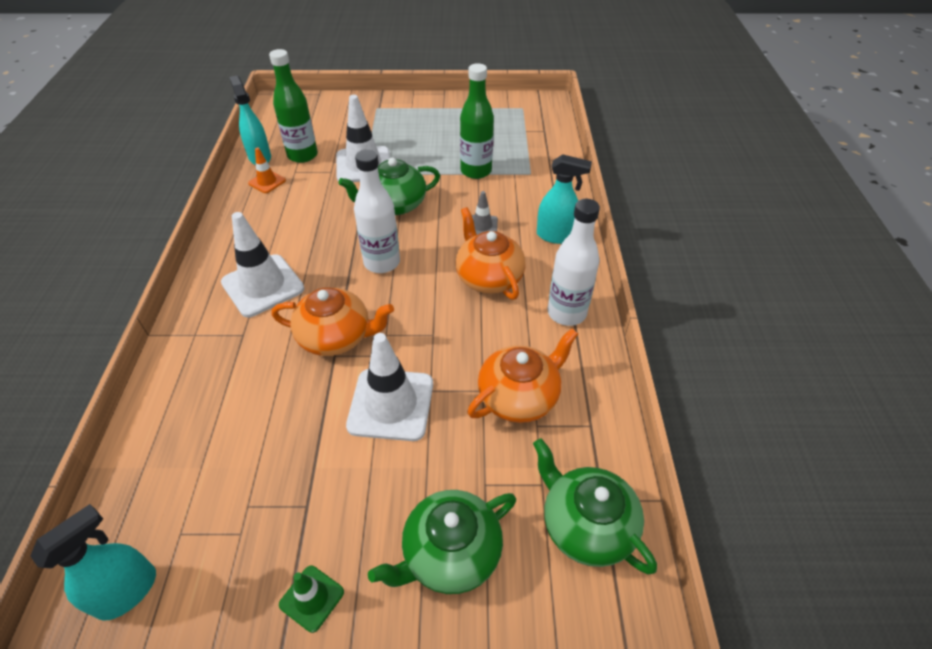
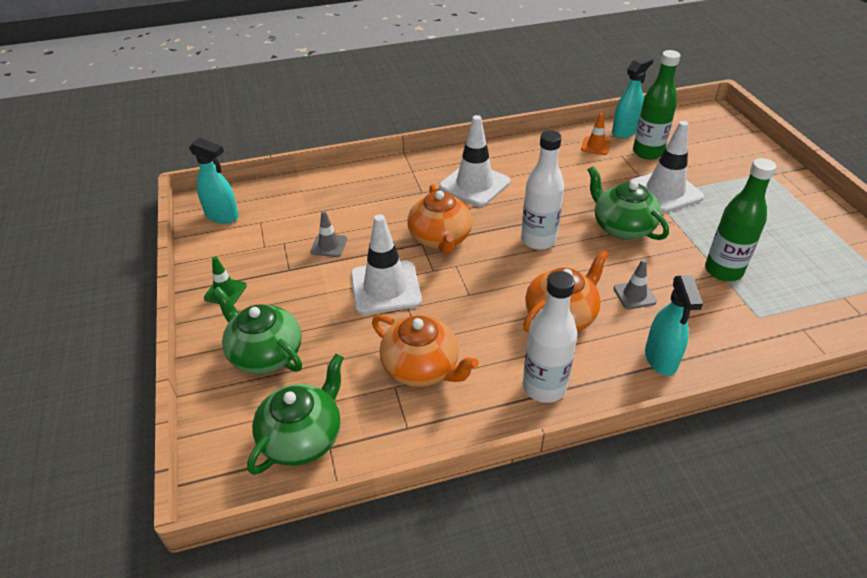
camera: 75 degrees right, 5 degrees down
(285, 450) = (329, 245): none -> grey traffic cone

